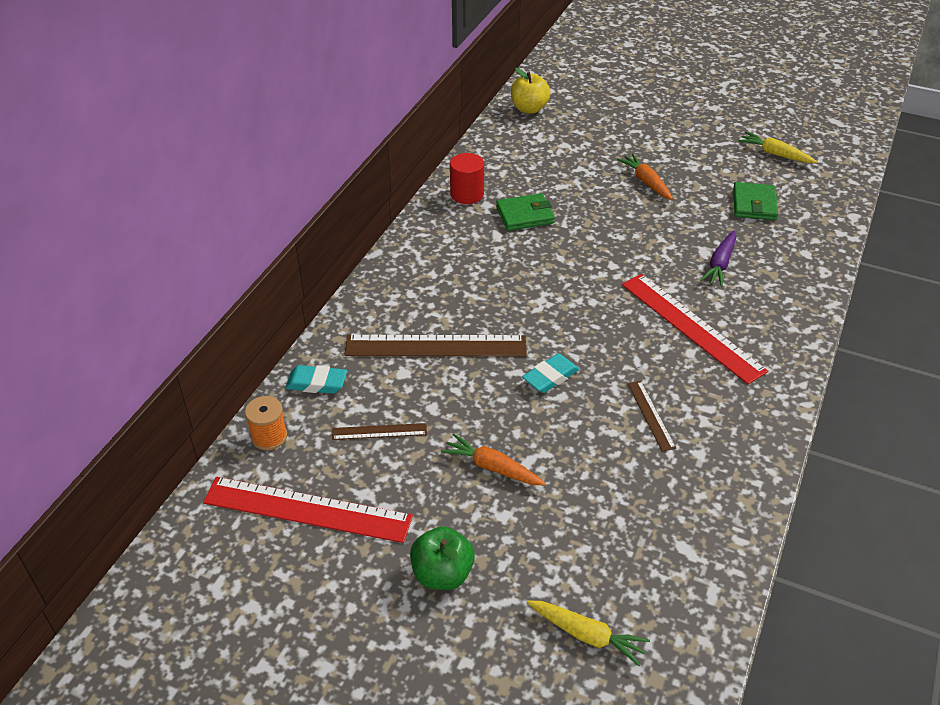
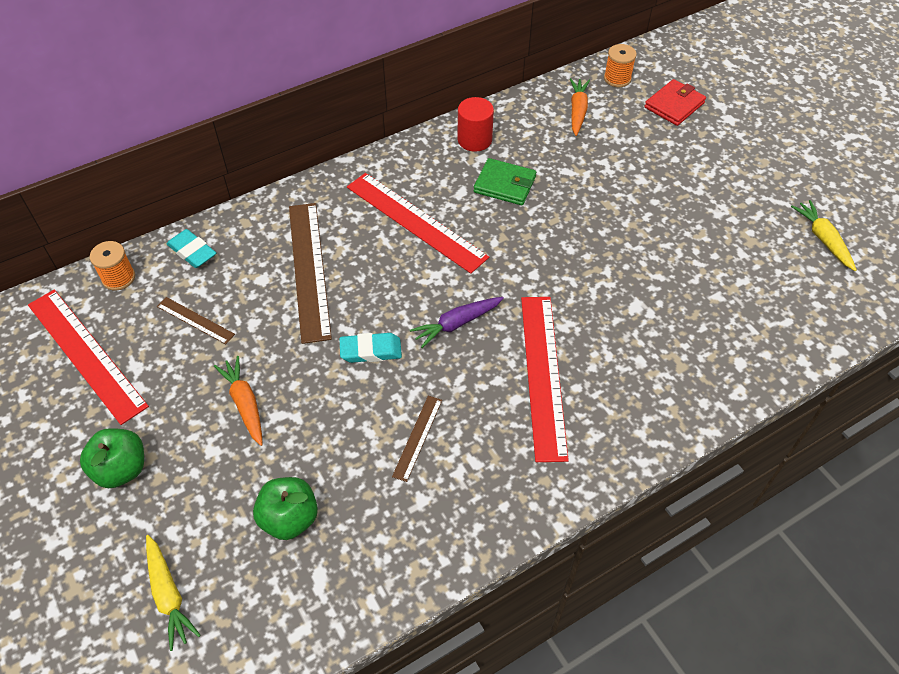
camera: 35 degrees right, 10 degrees up
(435, 346) = (309, 270): brown ruler -> brown ruler turned 45 degrees clockwise
(484, 271) = (415, 221): none -> red ruler
(529, 109) = (617, 78): yellow apple -> orange spool
(589, 110) = (674, 105): none -> red wallet
(619, 524) = (289, 518): none -> green apple
(646, 182) = (653, 206): orange carrot -> orange carrot (577, 111)
(720, 264) = (637, 327): purple carrot -> purple carrot (456, 324)
(754, 204) = (740, 283): green wallet -> none

